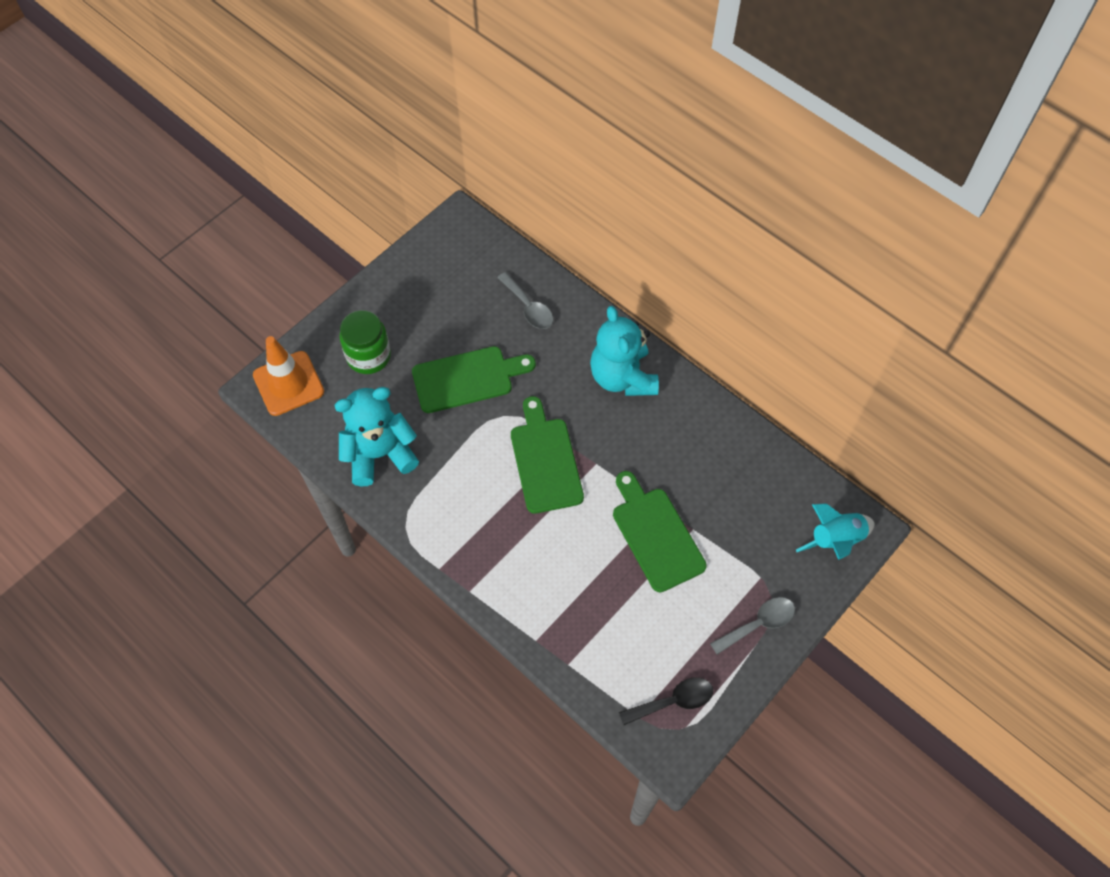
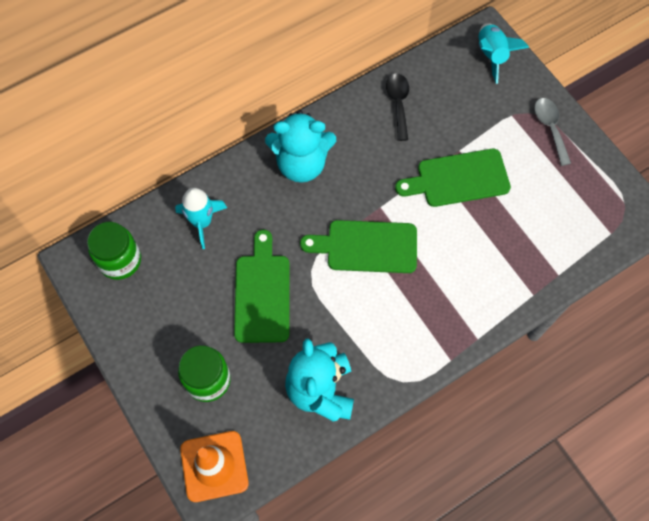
camera: 75 degrees left, 5 degrees up
(469, 253) = (120, 260): none -> green jar
(528, 307) = (202, 222): grey spoon -> turquoise rocket
(673, 701) = (602, 205): black spoon -> black spoon (398, 103)

